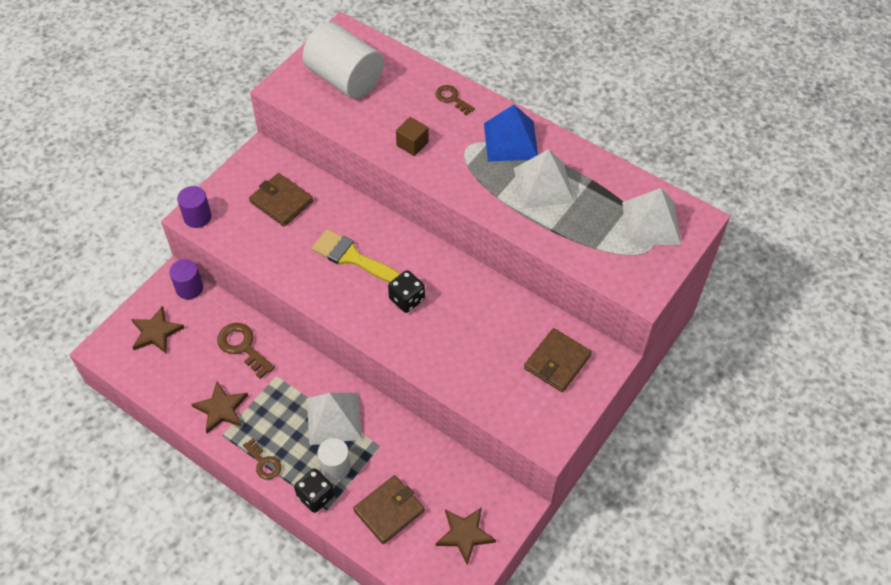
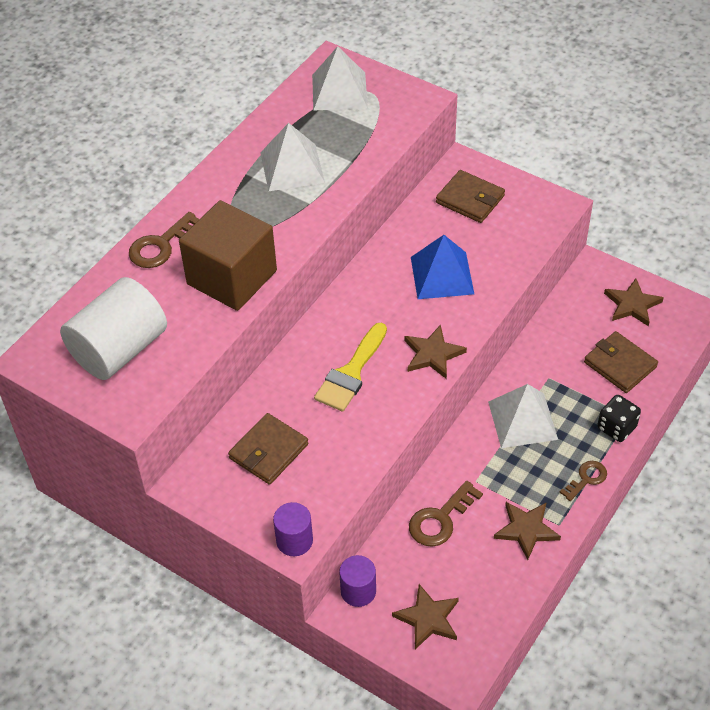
camera: 90 degrees left, 5 degrees down
(335, 466) = (579, 413): white cylinder -> none
(365, 317) = (432, 354): none -> brown star
(407, 299) = (405, 319): black dice -> none
(412, 144) = (232, 277): brown cube -> brown cube, size x2.36
(452, 99) = (161, 245): brown key -> brown key, size x1.53
(511, 141) = (228, 194): blue pyramid -> blue pyramid (442, 275)

